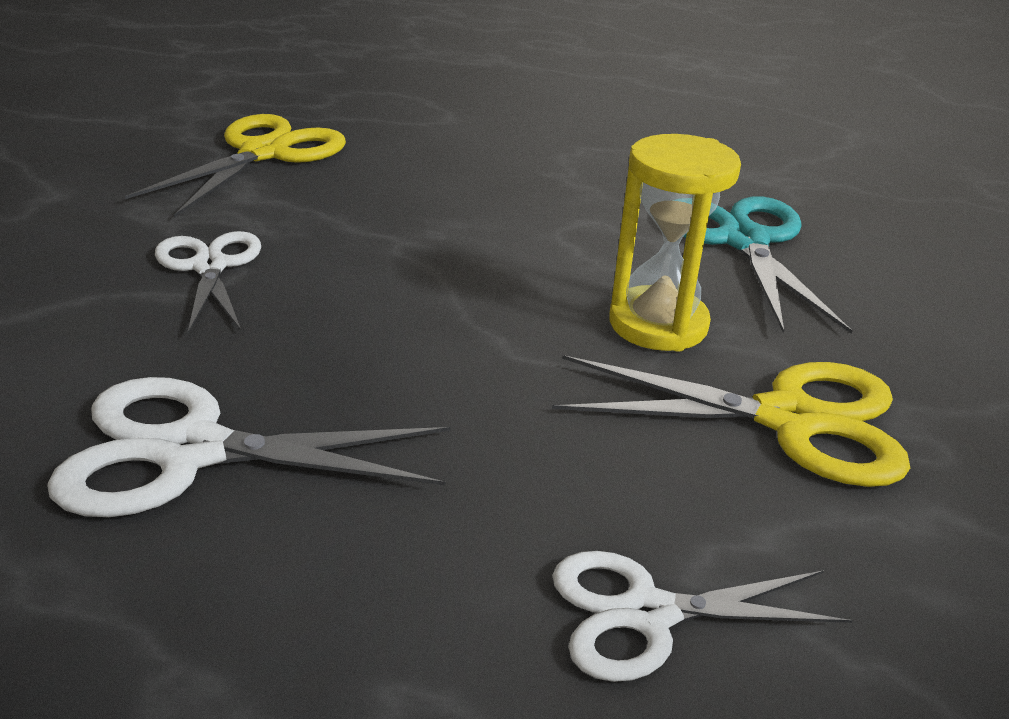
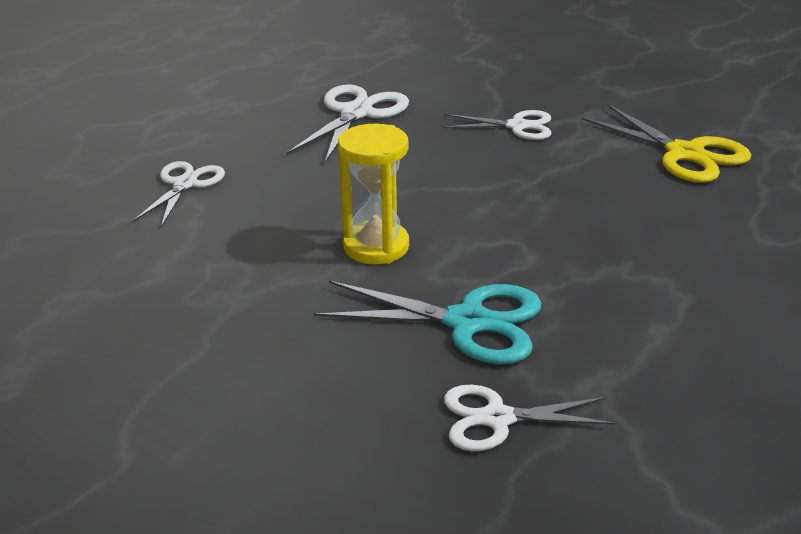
camera: 115 degrees right, 0 degrees up
(788, 419) = (258, 259): yellow scissors -> none
(858, 211) = (497, 418): none -> white scissors

